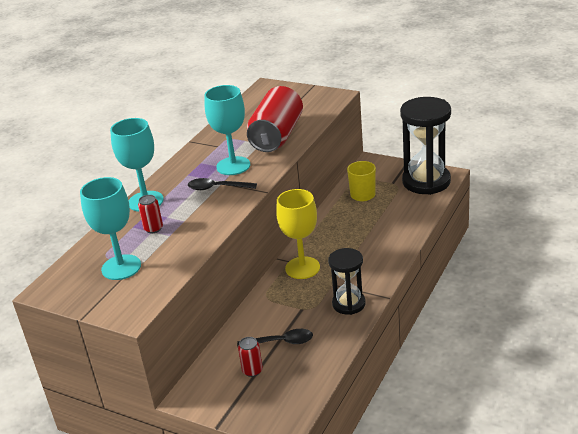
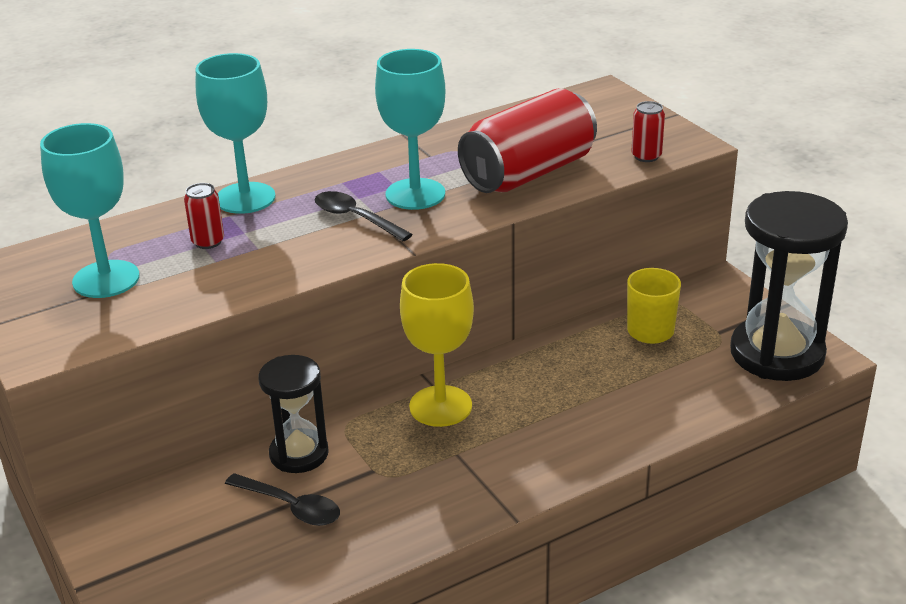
camera: 30 degrees right, 0 degrees up
(252, 371) = (209, 529): red can -> red can (646, 156)
(349, 304) = (446, 498): black hourglass -> black hourglass (299, 454)

